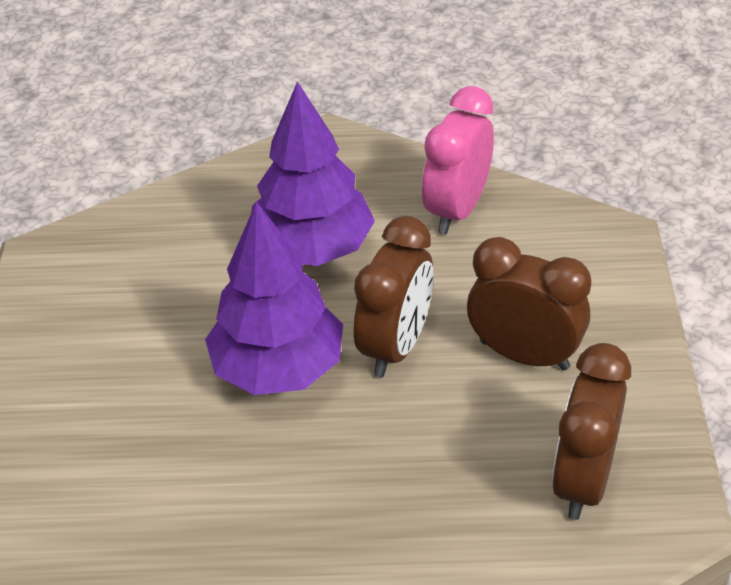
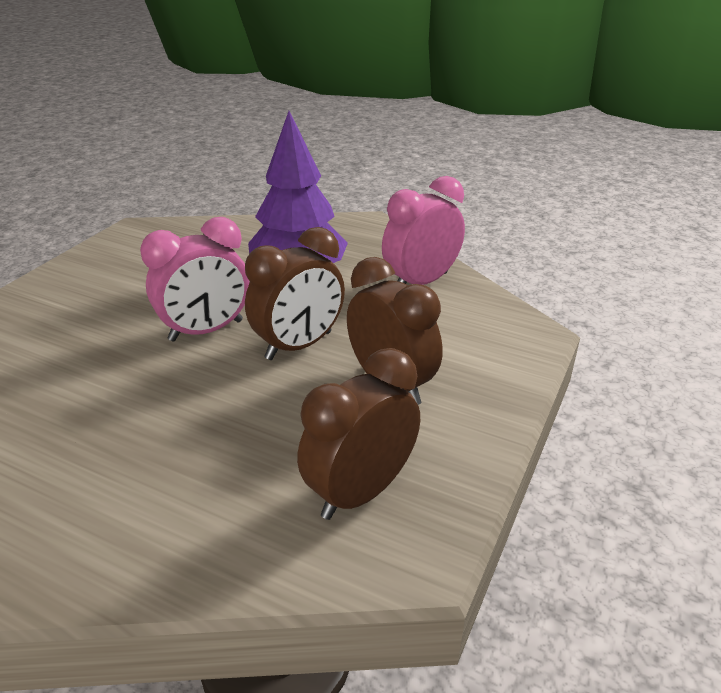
camera: 25 degrees right, 10 degrees down
(279, 368) = (206, 330): purple tree -> pink clock

